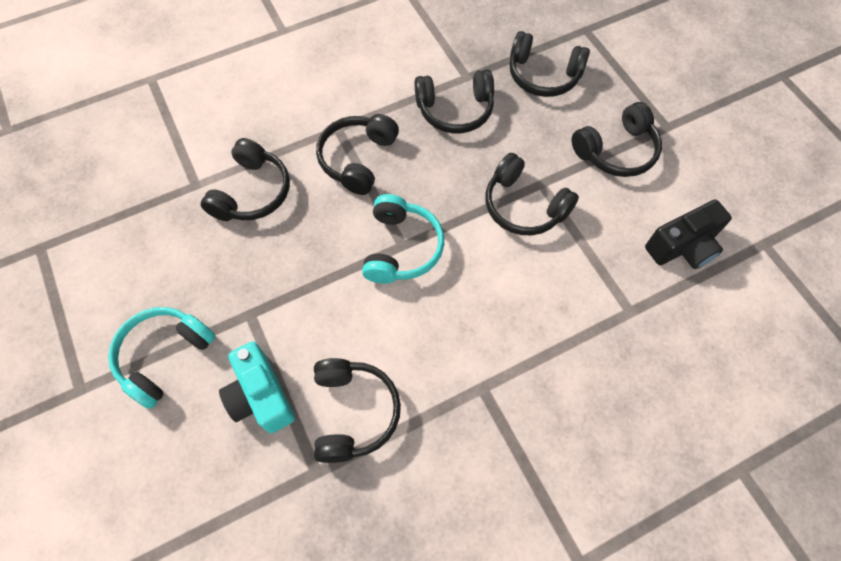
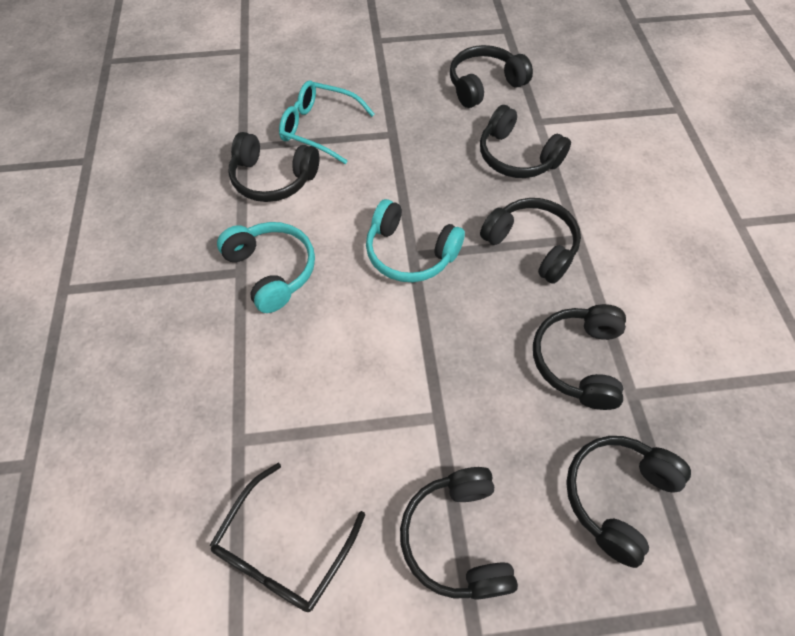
camera: 110 degrees right, 5 degrees down
(164, 356) = (380, 82): turquoise headphones -> turquoise headphones (271, 271)
(261, 396) = (319, 128): turquoise camera -> turquoise glasses
(524, 206) = (415, 384): black headphones -> black headphones (484, 85)
(683, 247) = (283, 550): black camera -> black glasses

